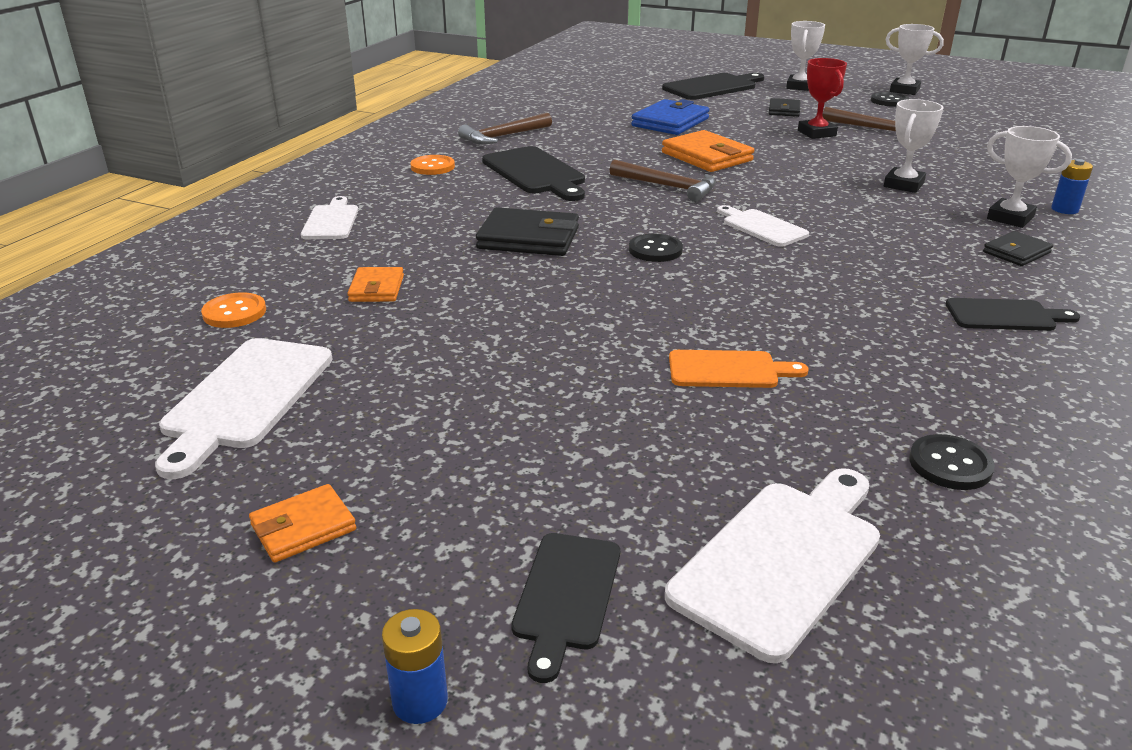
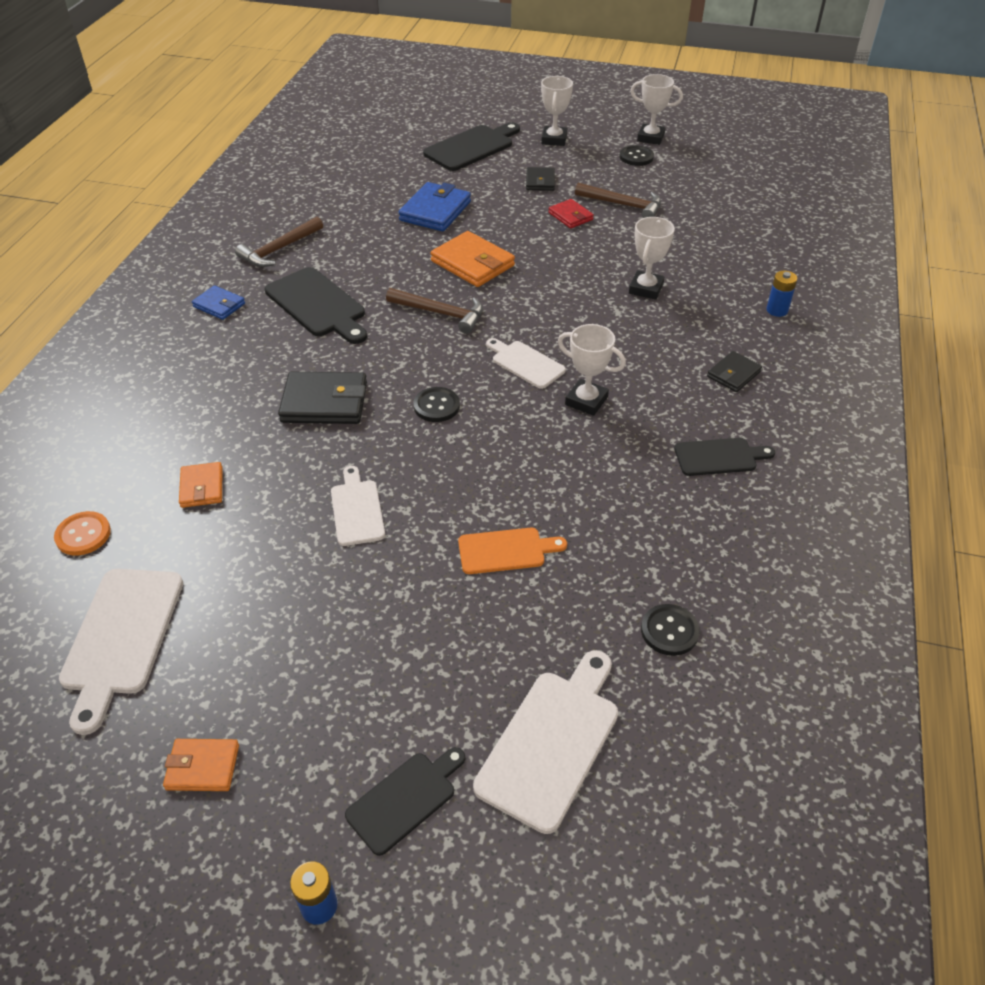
camera: 10 degrees left, 15 degrees up
(303, 527) = (202, 767): orange wallet -> orange wallet turned 45 degrees clockwise
(331, 221) = (140, 398): white cutting board -> white cutting board (357, 509)
(432, 167) = (219, 305): orange button -> blue wallet
(566, 595) = (405, 799): black cutting board -> black cutting board turned 135 degrees counterclockwise
(816, 133) = (570, 216): red trophy -> red wallet
(1010, 218) = (732, 327): white trophy -> white trophy (586, 401)

